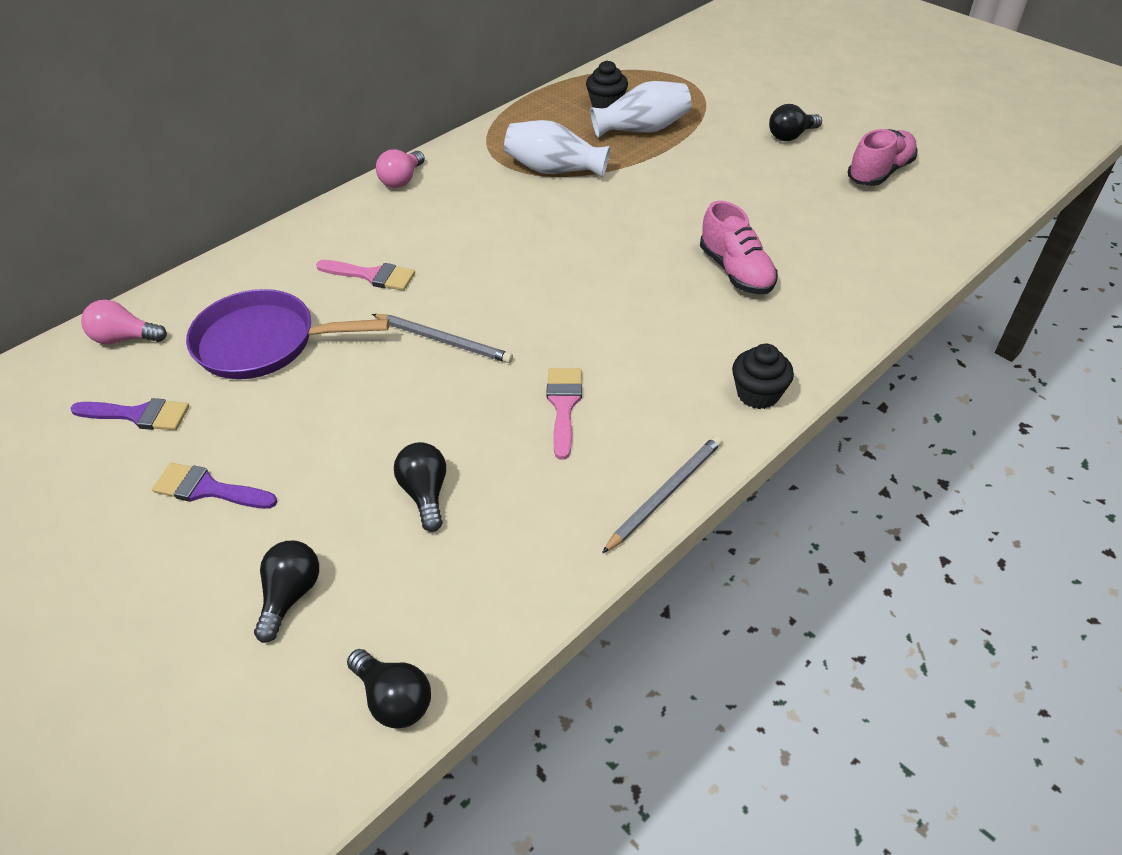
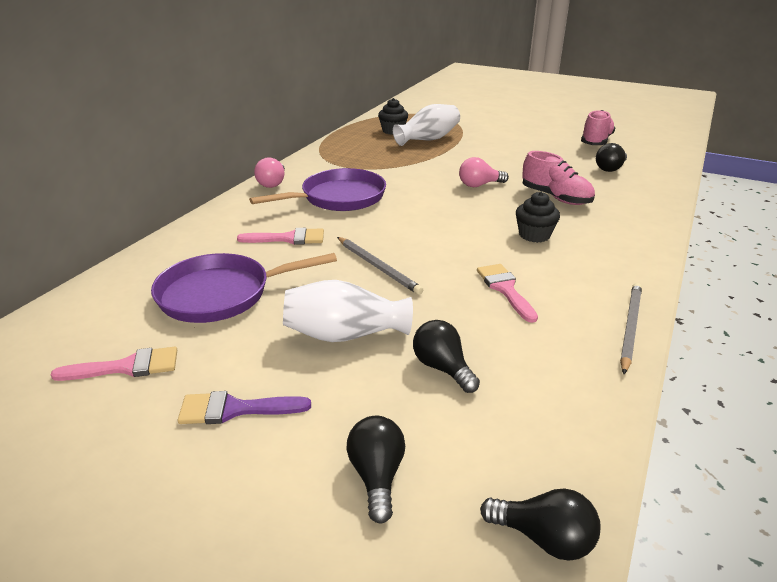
camera: 20 degrees left, 15 degrees down
(125, 338) = (81, 314): pink light bulb -> pink light bulb (479, 185)
(138, 415) = (127, 367): purple brush -> pink brush
(444, 340) = (378, 267): grey pencil -> grey pencil turned 45 degrees clockwise
(464, 219) = (339, 198): none -> purple pan
(554, 170) = (384, 165): white vase -> white vase (345, 335)
(758, 394) = (635, 257): black cupcake -> black cupcake (534, 235)
(791, 136) = (526, 132): black light bulb -> black light bulb (610, 168)

